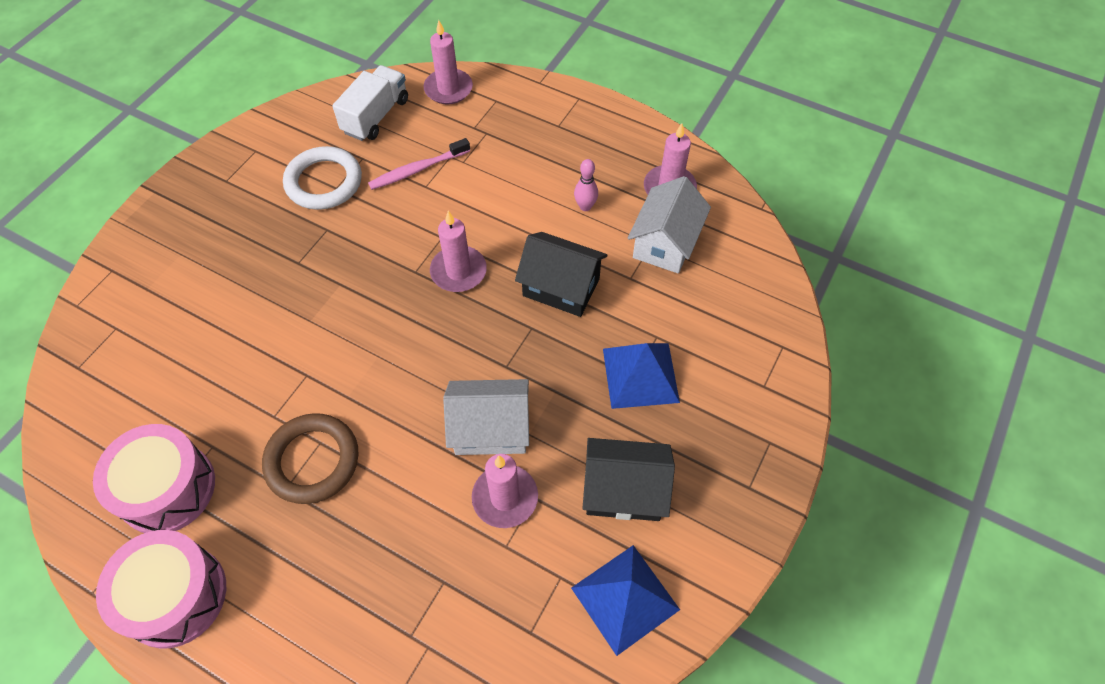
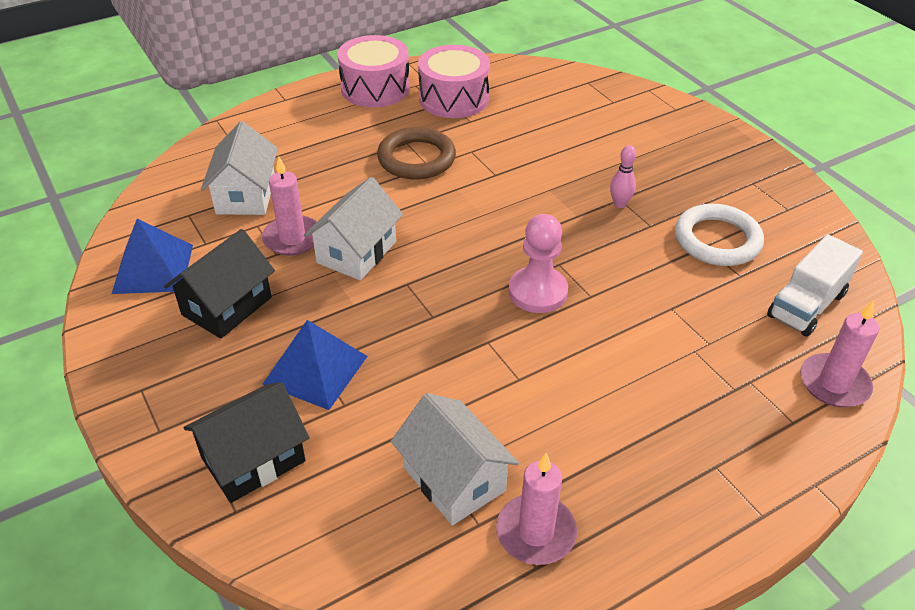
camera: 120 degrees right, 15 degrees down
(376, 116) = (806, 305): white truck -> white truck turned 75 degrees clockwise
(417, 170) = (700, 310): pink toothbrush -> none
(458, 271) = (537, 292): pink candle -> pink pawn
(466, 595) = (246, 195): none -> white house
(561, 287) = (463, 357): black house -> black house (253, 460)
(585, 206) = (559, 429): pink bowling pin -> pink bowling pin (619, 204)

